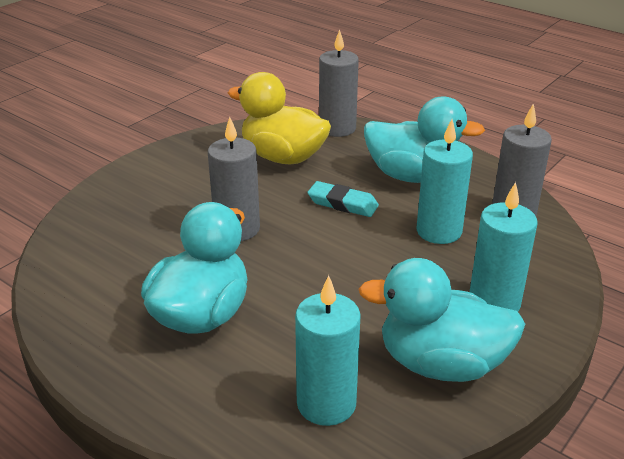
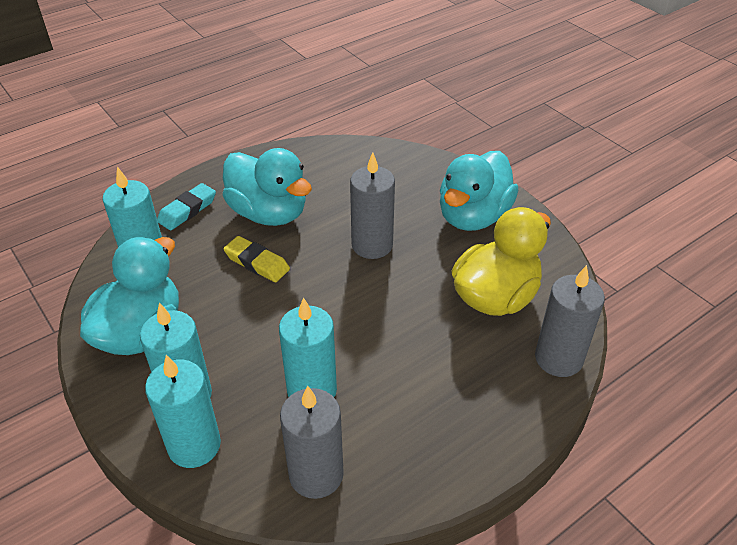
camera: 105 degrees right, 10 degrees up
(293, 302) = (257, 263): none -> yellow eraser
(342, 204) = (389, 325): turquoise eraser -> turquoise eraser (187, 210)
(413, 176) = (427, 402): turquoise duck -> turquoise duck (473, 216)
(539, 282) = (194, 445): none -> turquoise candle

